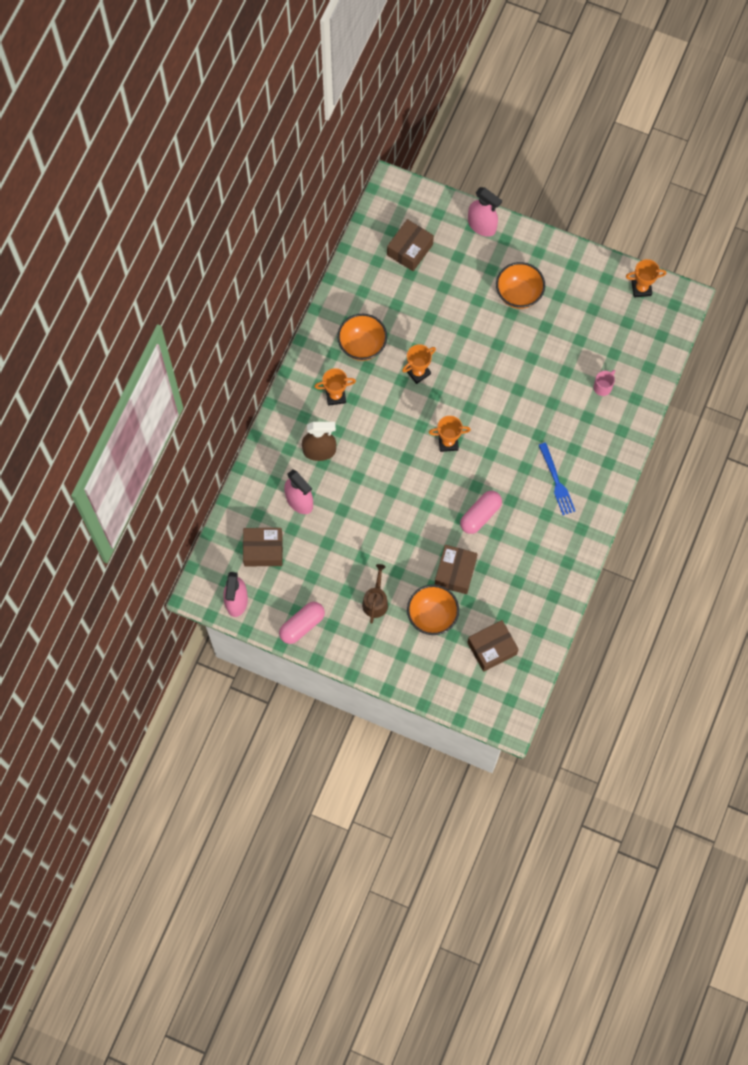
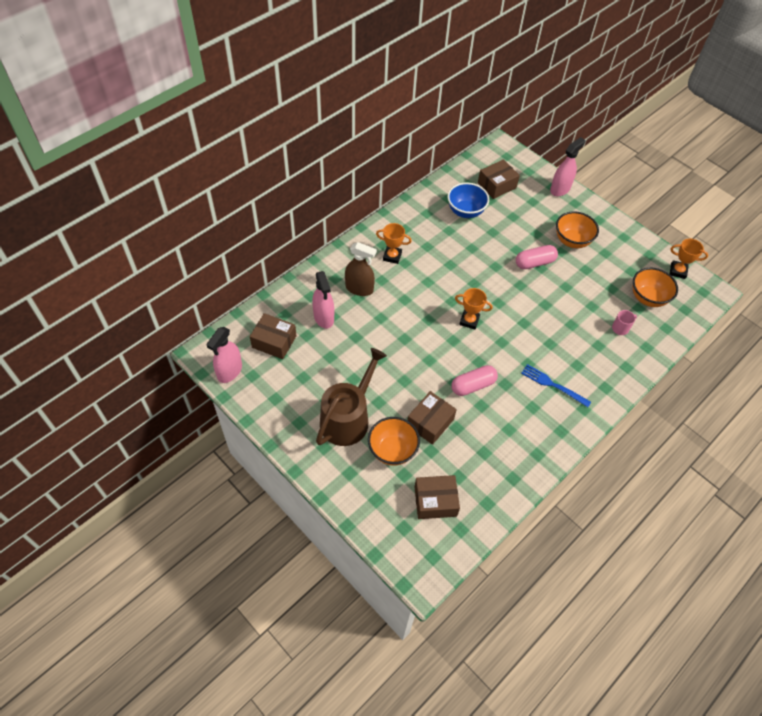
camera: 20 degrees right, 15 degrees down
(302, 625) = (274, 412): pink capsule -> pink capsule (534, 263)
(362, 346) = (430, 231): orange bowl -> orange bowl (648, 298)
(375, 601) = (348, 418): brown watering can -> brown watering can, size x1.93
(389, 302) = (465, 211): none -> blue bowl
(418, 372) = (466, 264): orange trophy -> none
(482, 226) = (560, 189): pink spray bottle -> pink spray bottle turned 105 degrees counterclockwise
(557, 482) = (552, 385): blue fork -> blue fork turned 120 degrees clockwise

